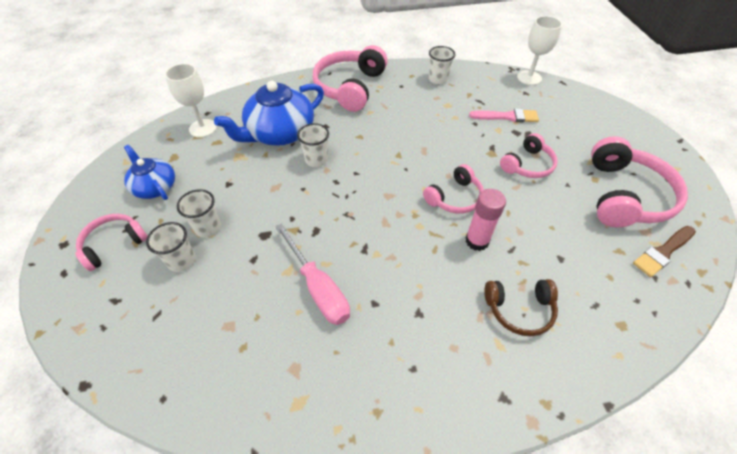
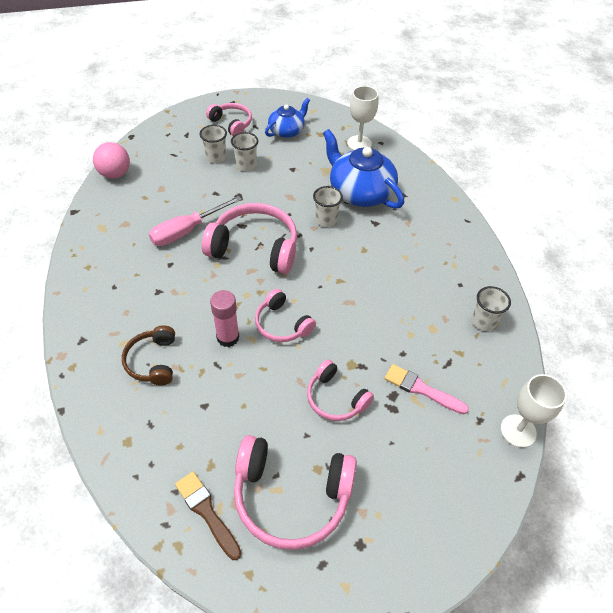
camera: 85 degrees right, 0 degrees up
(176, 399) = (115, 174): none -> pink ball
(350, 87) = (445, 239): pink headphones -> pink headphones (255, 247)
(507, 117) = (421, 389): pink brush -> pink brush turned 120 degrees clockwise

